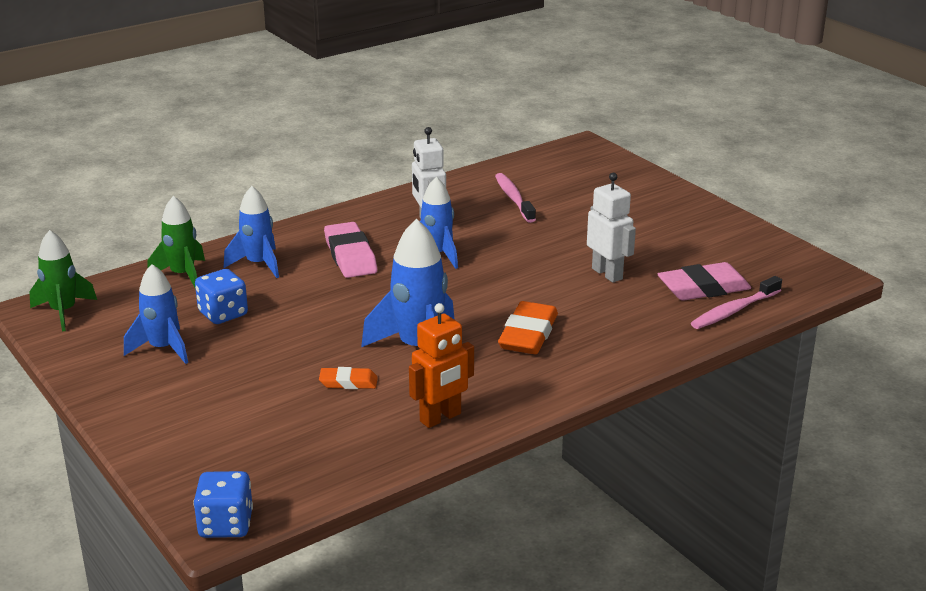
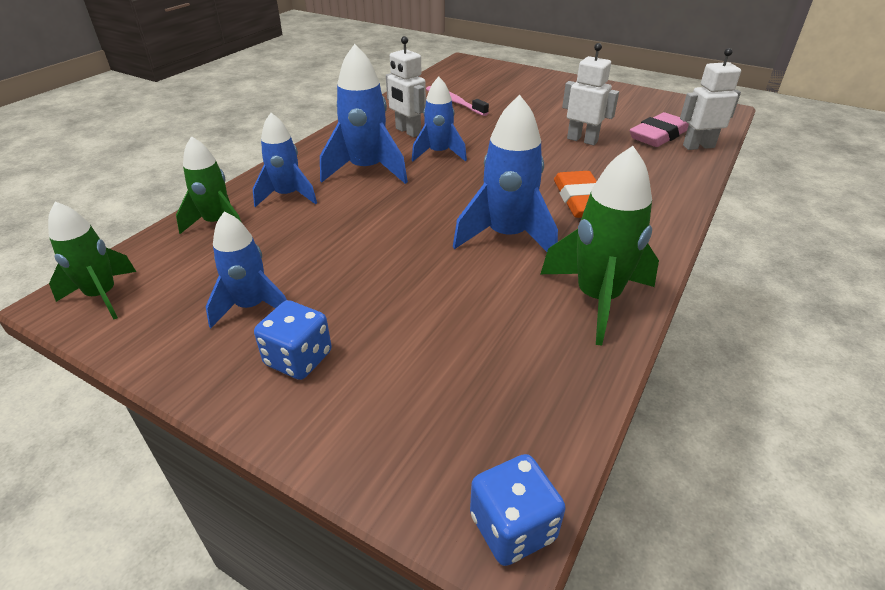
camera: 25 degrees left, 10 degrees up
(223, 314) = (290, 251): blue dice -> blue dice (298, 359)
(348, 382) = (477, 288): orange eraser -> none
(350, 256) = (366, 170): pink eraser -> blue rocket
(440, 418) = (597, 299): orange robot -> green rocket
(733, 311) = (698, 146): pink toothbrush -> white robot

